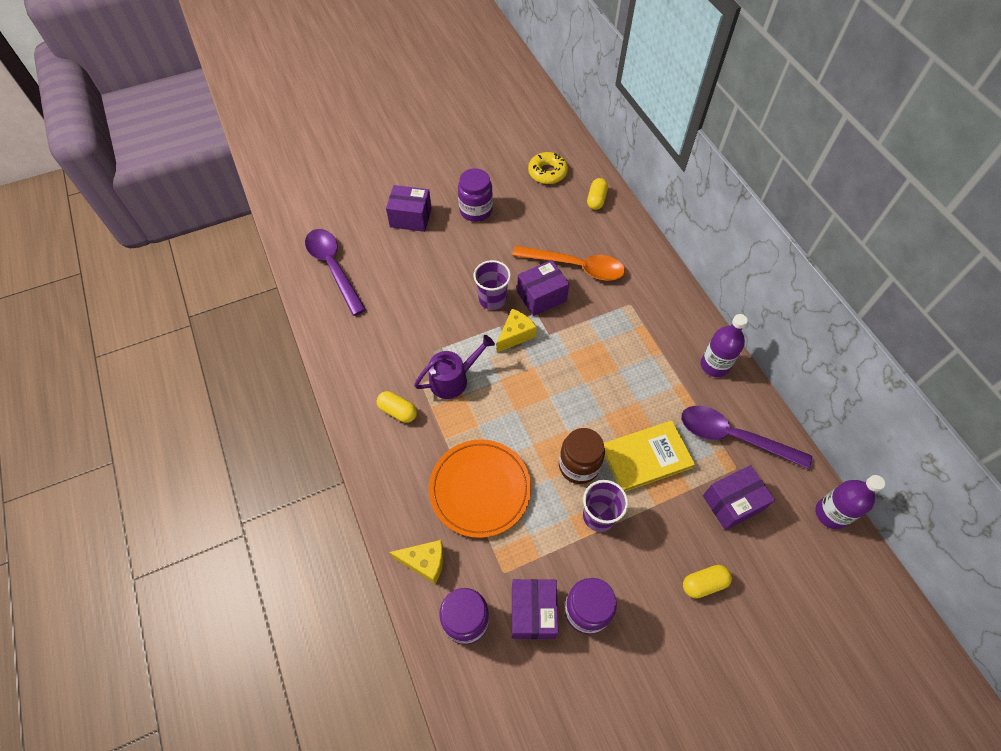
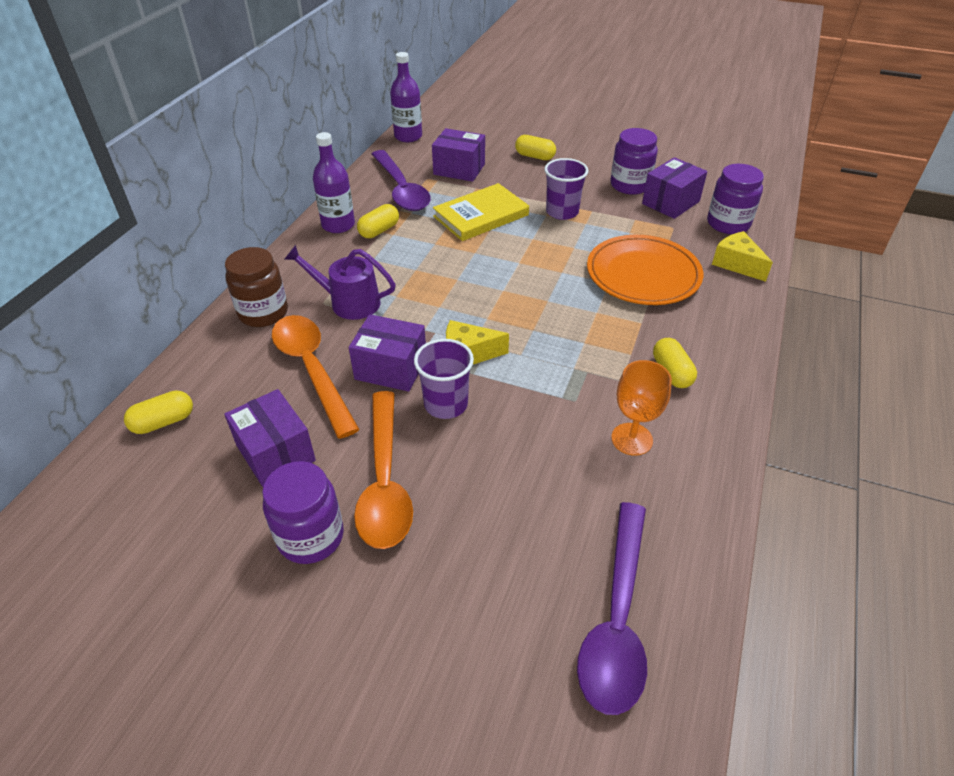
camera: 135 degrees left, 15 degrees down
(387, 350) = (632, 439): none -> orange goblet
(410, 218) = (412, 610): purple box -> purple box (276, 453)
(453, 379) = (582, 361): purple watering can -> purple watering can (349, 302)
(474, 247) = (384, 482): none -> orange spoon
(547, 172) = (141, 512): yellow donut -> none
(578, 465) = (540, 240): brown jar -> brown jar (263, 313)
(646, 457) = (481, 216): yellow book -> yellow book turned 60 degrees counterclockwise
(684, 383) = (379, 231): none -> yellow capsule

